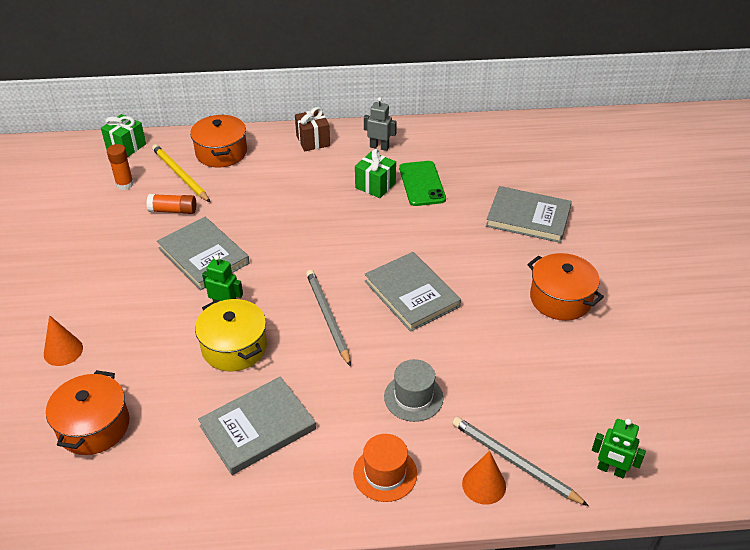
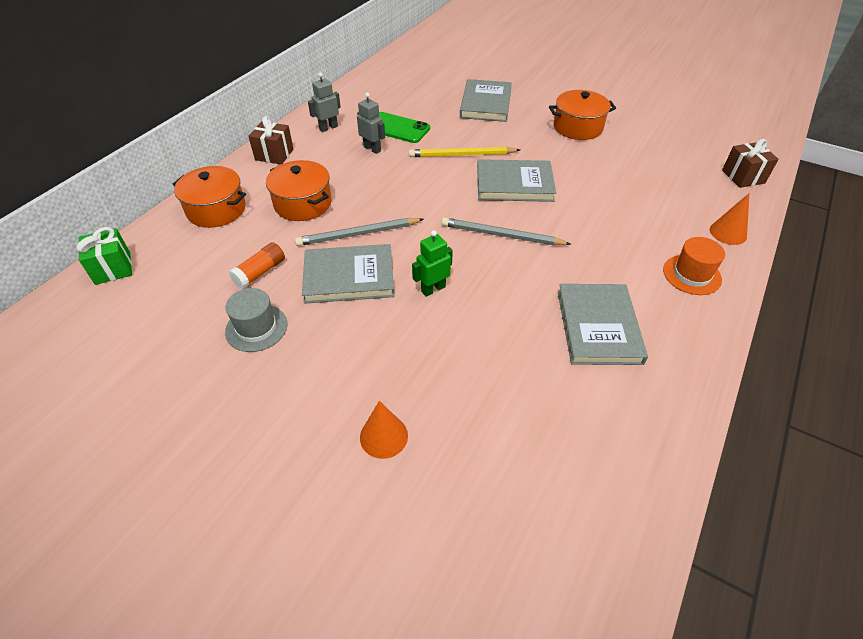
camera: 55 degrees left, 5 degrees up
(94, 426) = (516, 447): orange pot -> orange pot (303, 203)
(125, 184) = (174, 292): orange glue stick -> none
(180, 175) = (213, 248): yellow pencil -> yellow pencil (461, 155)
(234, 347) = (489, 303): yellow pot -> none
(375, 185) = (372, 149): green gift -> grey robot
(413, 397) = (623, 228): grey hat -> grey hat (256, 328)
(514, 462) = (714, 211): grey pencil -> grey pencil (358, 234)
(528, 217) = (485, 103): grey book -> grey book turned 45 degrees counterclockwise
(611, 470) = (743, 177): green robot -> brown gift

